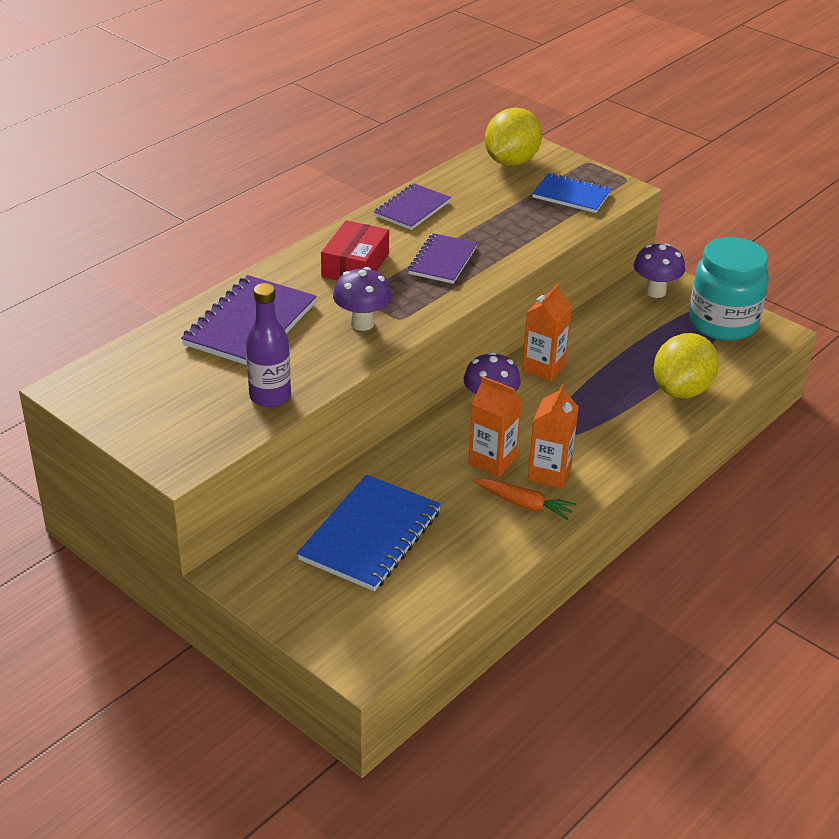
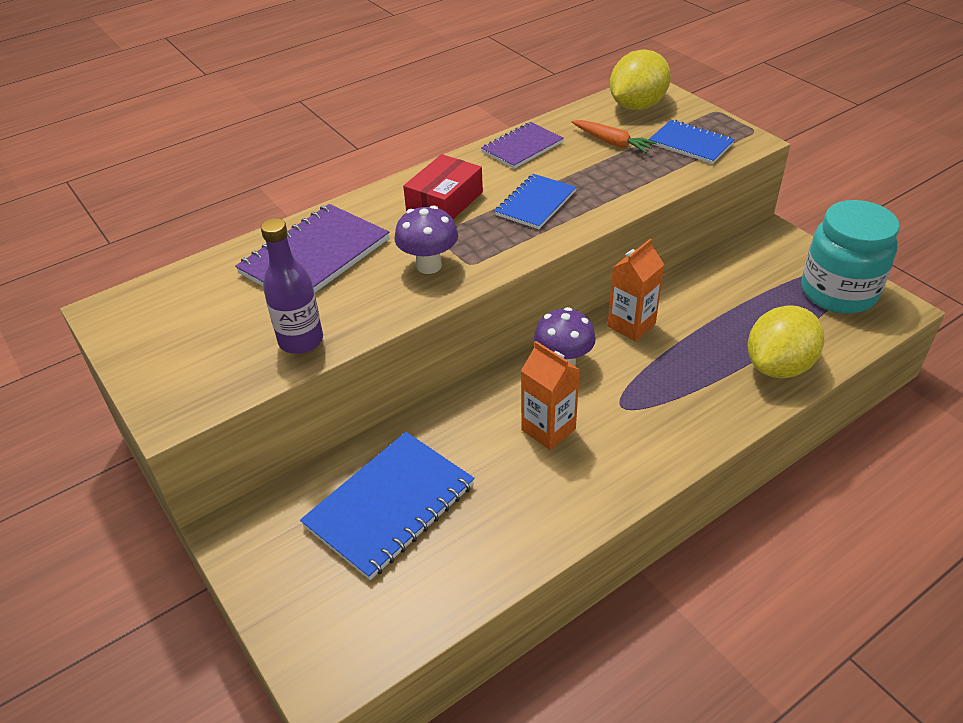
camera: 15 degrees right, 5 degrees up
(443, 261) = (536, 203): purple notebook -> blue notebook
(524, 504) = (569, 488): orange carrot -> orange carrot (612, 143)
(549, 473) = (607, 452): orange carton -> none
(655, 292) = (770, 251): purple mushroom -> none

